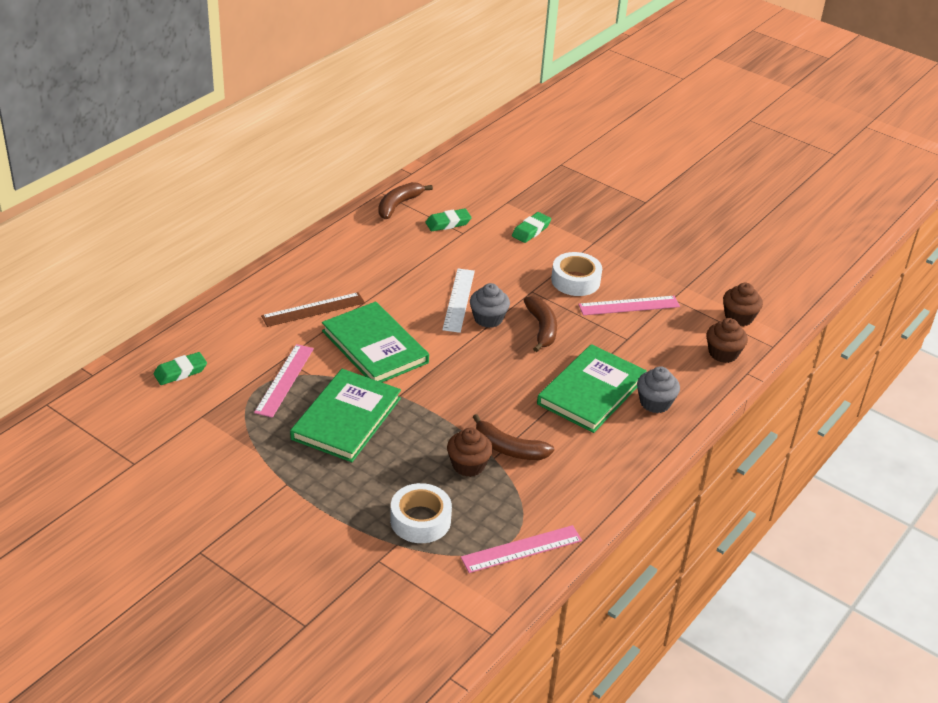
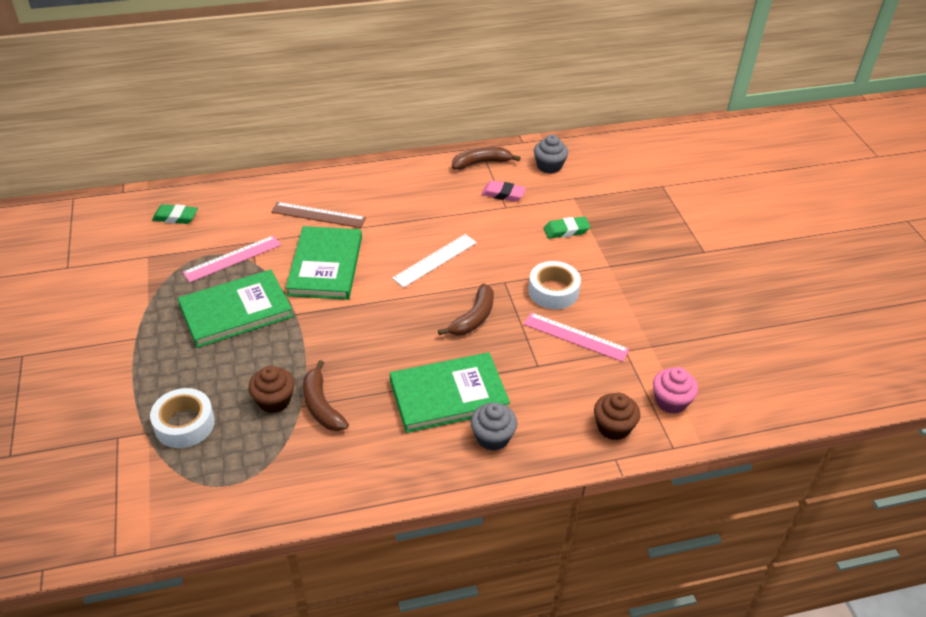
camera: 40 degrees right, 5 degrees up
(448, 223) = (503, 194): green eraser -> pink eraser
(488, 319) = (439, 287): grey cupcake -> grey cupcake (549, 166)
(521, 549) = (225, 498): pink ruler -> none
(739, 317) = (671, 401): brown cupcake -> pink cupcake

